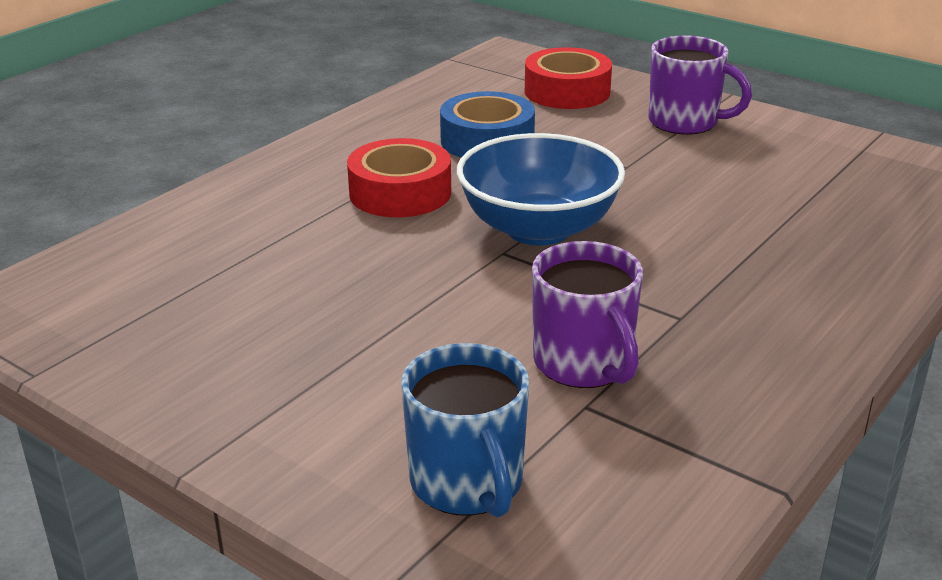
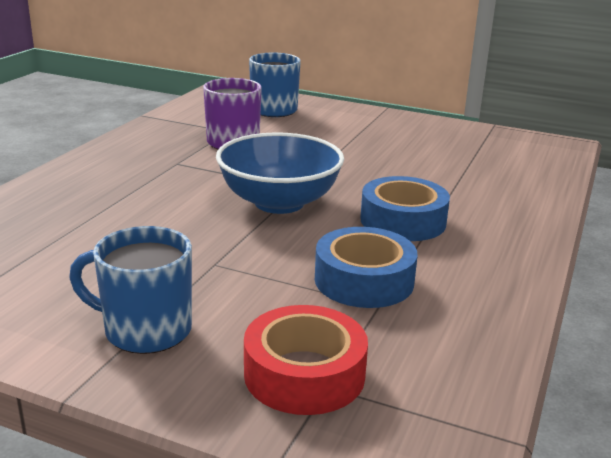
camera: 165 degrees right, 5 degrees down
(400, 193) = (403, 221): red tape -> blue tape
(685, 122) = (145, 330): purple mug -> blue mug

